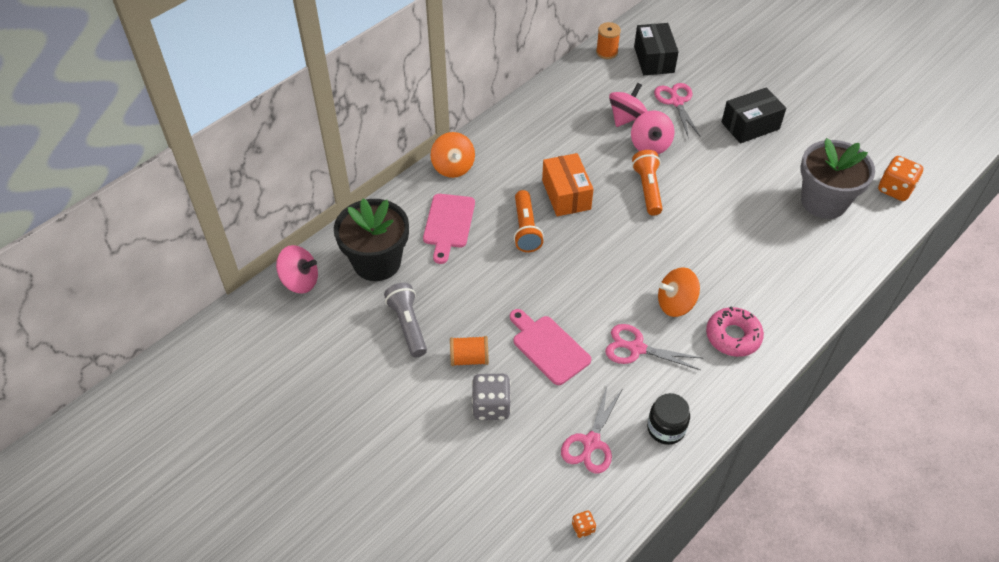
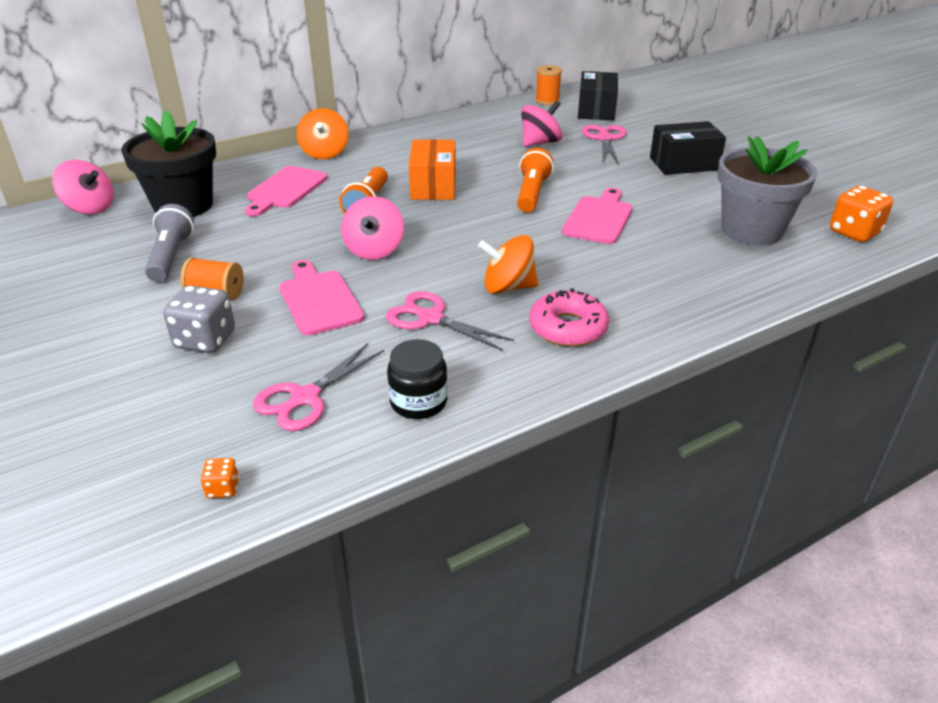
camera: 15 degrees right, 15 degrees down
(650, 145) = (555, 164): pink spinning top -> pink spinning top (374, 250)
(710, 210) = (599, 218): none -> pink cutting board

